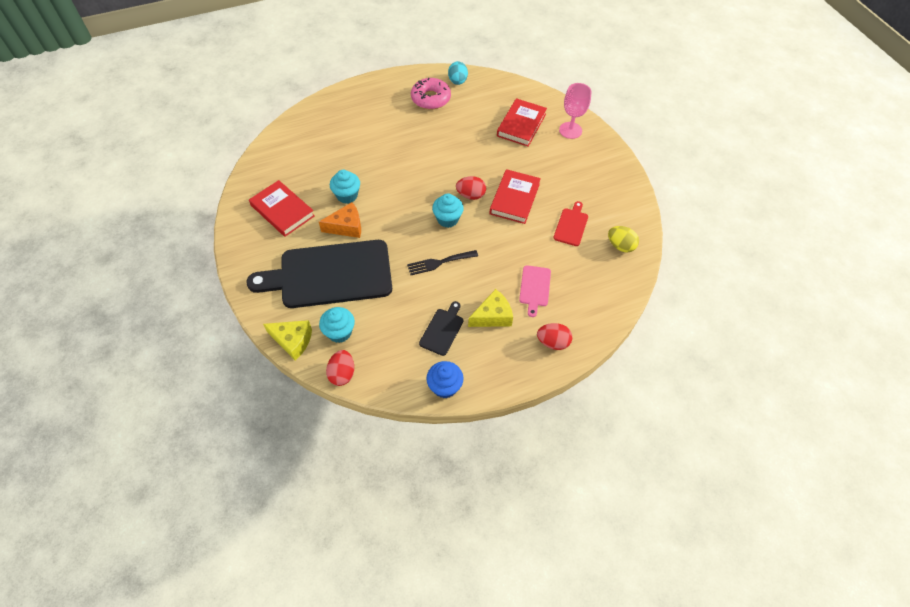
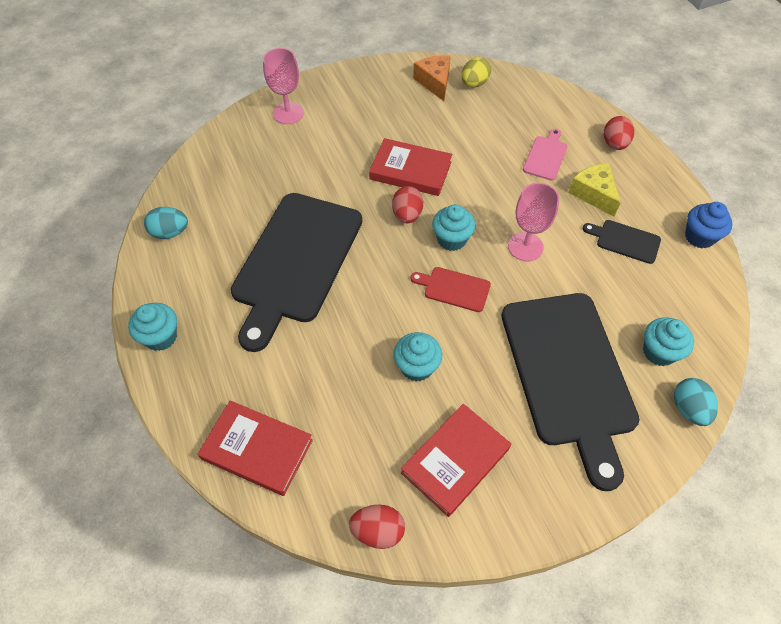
camera: 90 degrees left, 0 degrees up
(293, 341) = (688, 409): yellow cheese -> turquoise egg
(342, 374) = (717, 342): red egg -> red egg (378, 531)
(346, 227) = (478, 361): orange cheese -> orange cheese (435, 82)
(382, 85) = (161, 337): none -> turquoise cupcake
(431, 98) = (205, 266): pink donut -> none
(432, 138) = (295, 262): none -> black cutting board
(439, 263) = (525, 247): black fork -> pink goblet
(521, 125) = (274, 160): red book -> red book (257, 449)
(534, 288) = (546, 156): pink cutting board -> pink cutting board turned 75 degrees counterclockwise
(571, 225) = (449, 121): red cutting board -> red cutting board (454, 288)

